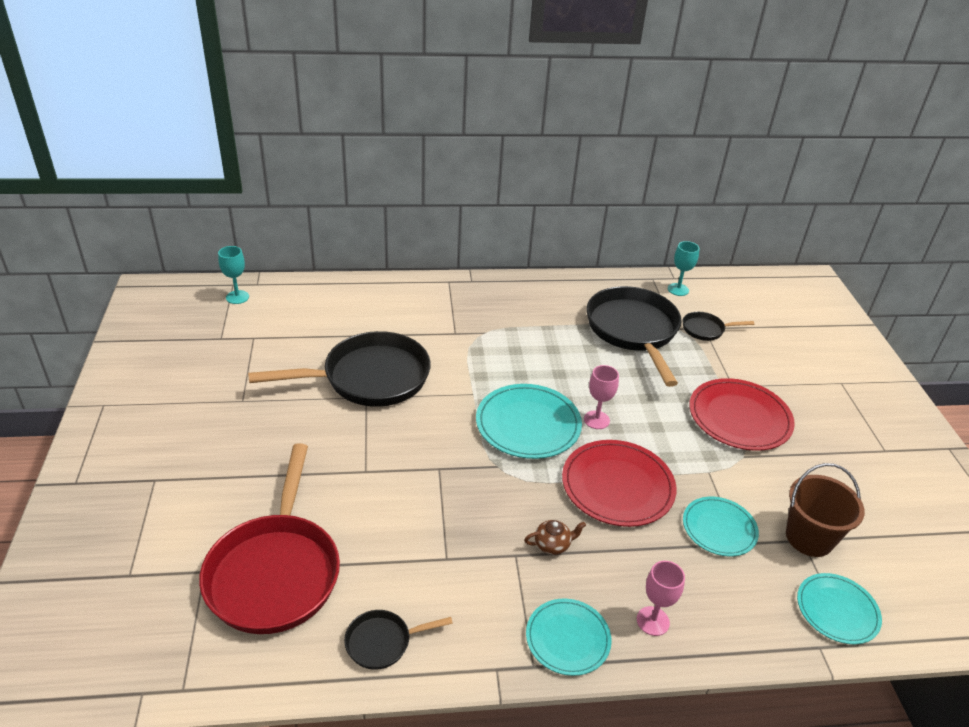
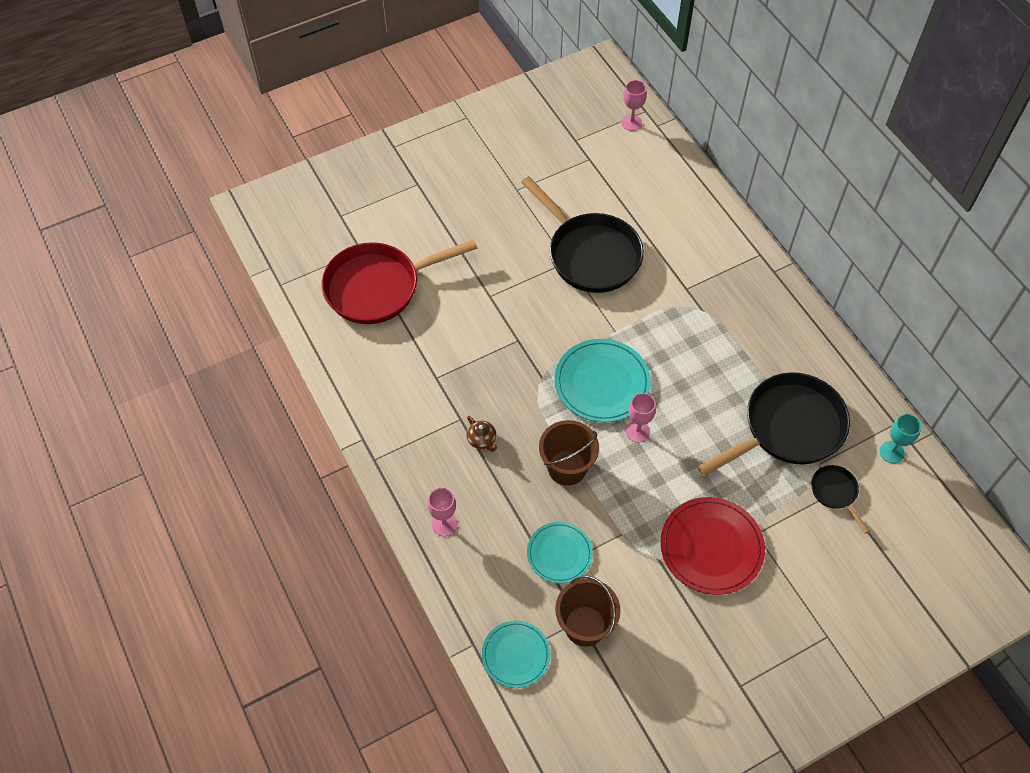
camera: 70 degrees right, 20 degrees up
(237, 297) = (631, 123): turquoise goblet -> pink goblet
(382, 642) = (354, 368): black pan -> none
(568, 638) = (405, 474): turquoise plate -> none
(617, 486) = (567, 468): red plate -> brown bucket

